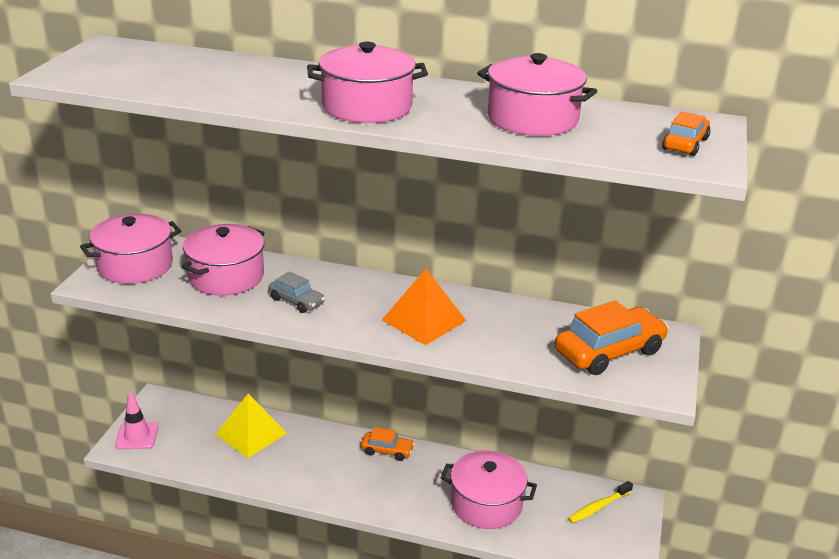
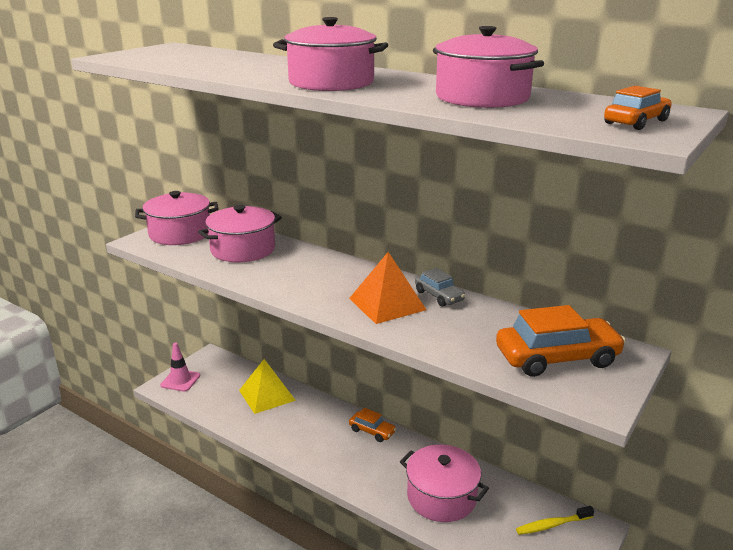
camera: 20 degrees right, 5 degrees down
(296, 301) = (286, 274): grey car -> grey car (439, 296)

